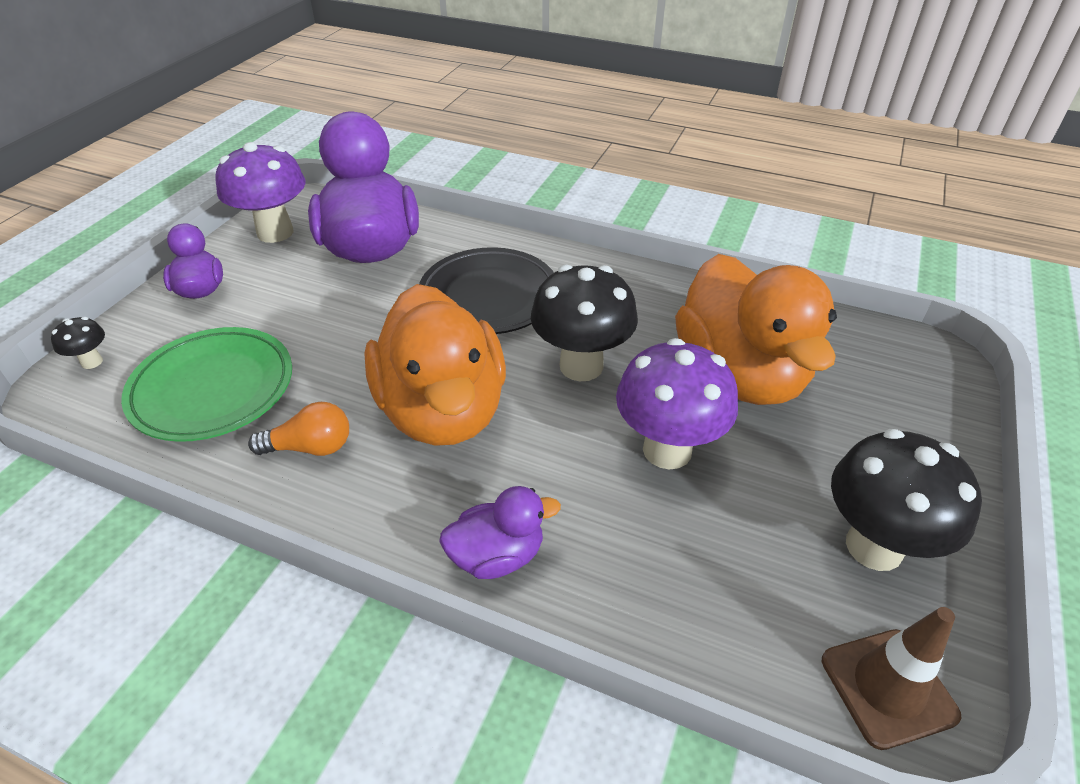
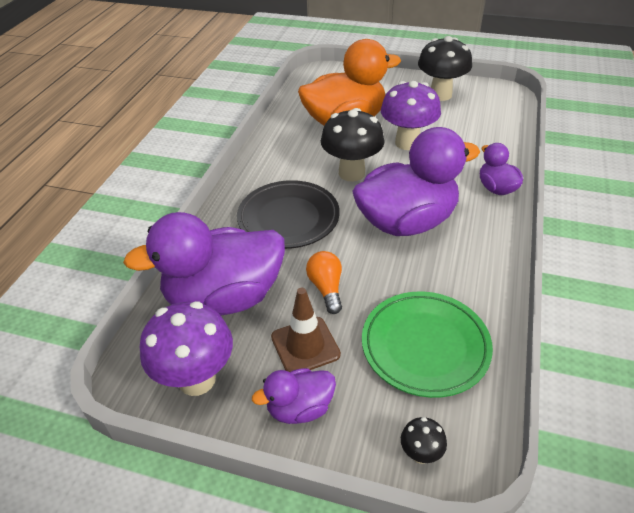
camera: 95 degrees left, 0 degrees up
(310, 447) = (458, 274): orange light bulb -> orange light bulb (326, 288)
(443, 411) = (406, 222): orange duck -> purple duck
(888, 687) = (501, 97): brown traffic cone -> brown traffic cone (305, 346)

